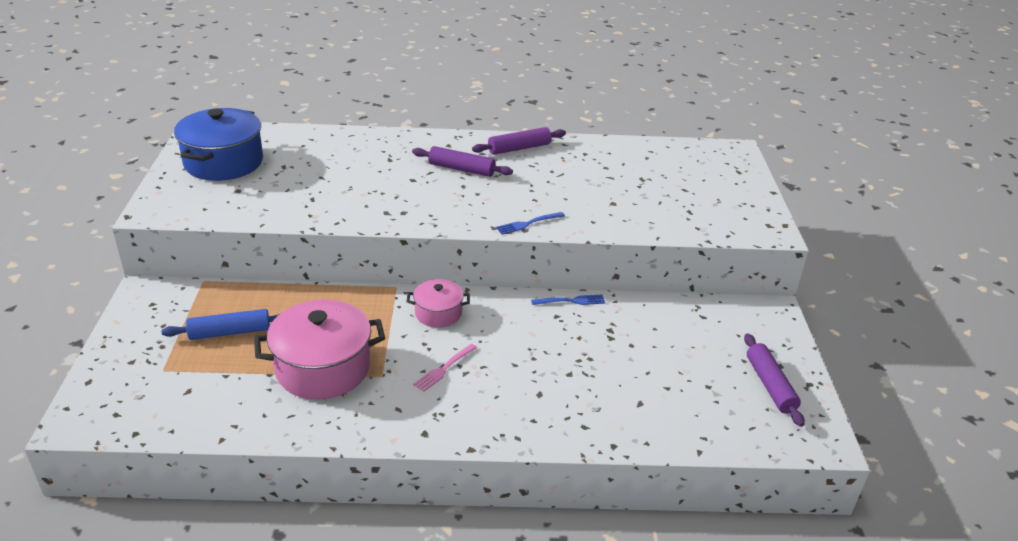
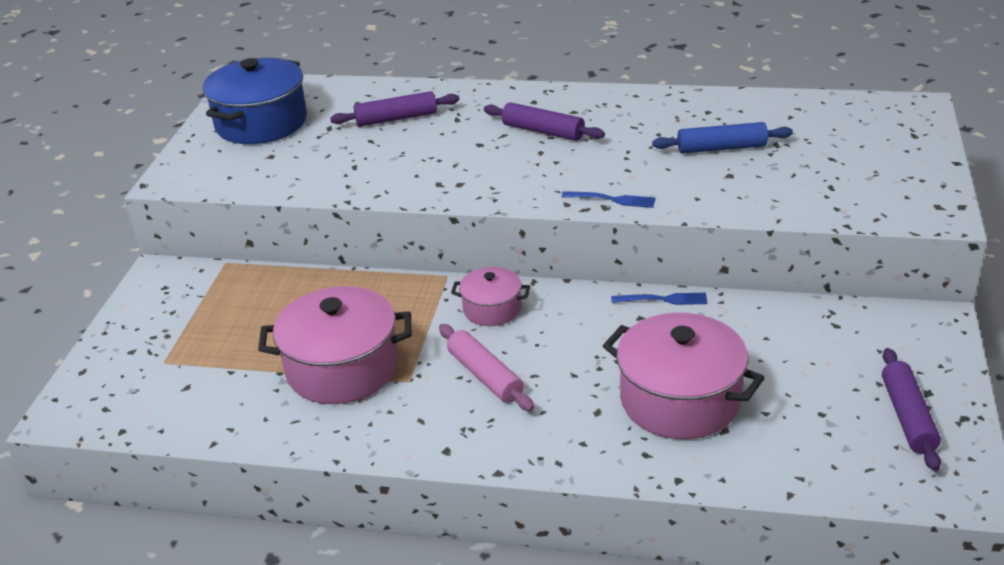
camera: 15 degrees right, 0 degrees up
(230, 332) = (244, 323): blue rolling pin -> blue rolling pin (721, 148)
(444, 369) = (485, 376): pink fork -> pink rolling pin
(519, 148) = (623, 105): purple rolling pin -> purple rolling pin (396, 118)
(528, 223) = (612, 199): blue fork -> blue fork turned 150 degrees counterclockwise
(601, 381) = (680, 400): none -> pink pot

